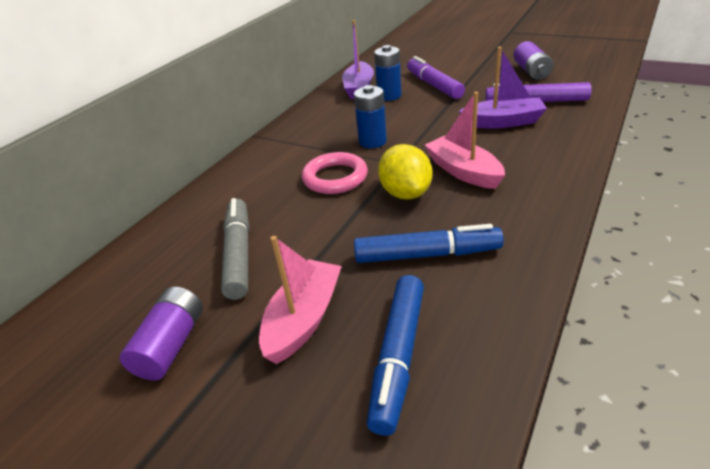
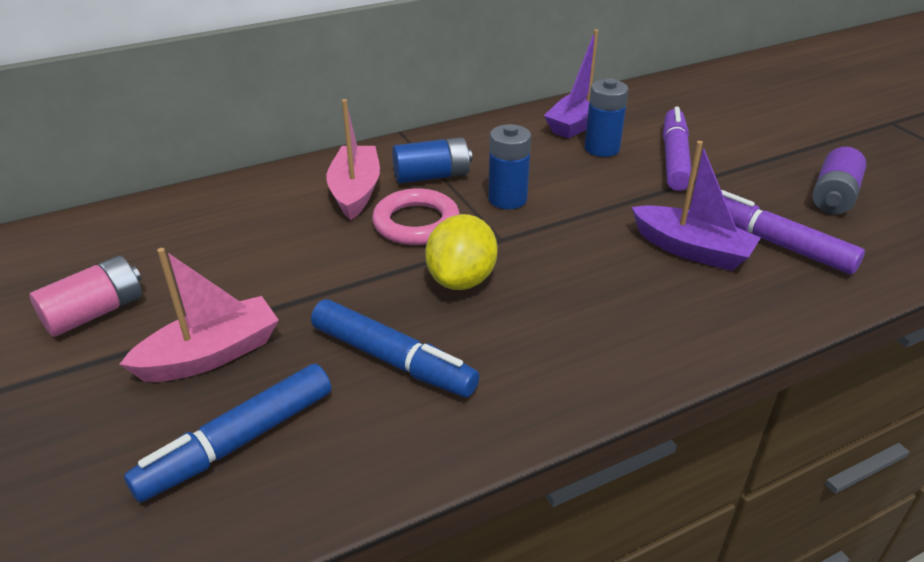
camera: 30 degrees right, 0 degrees up
(171, 345) = (95, 312): purple battery -> pink battery
(239, 254) = (237, 258): grey marker -> none
(309, 149) = (432, 176): none -> blue battery
(463, 171) = (557, 288): pink boat -> pink boat (355, 191)

